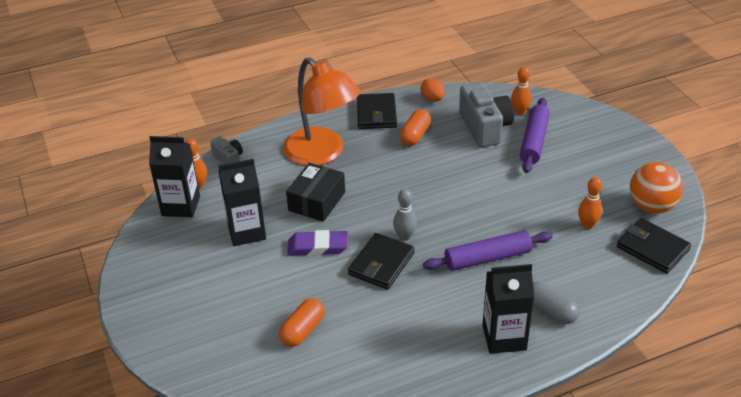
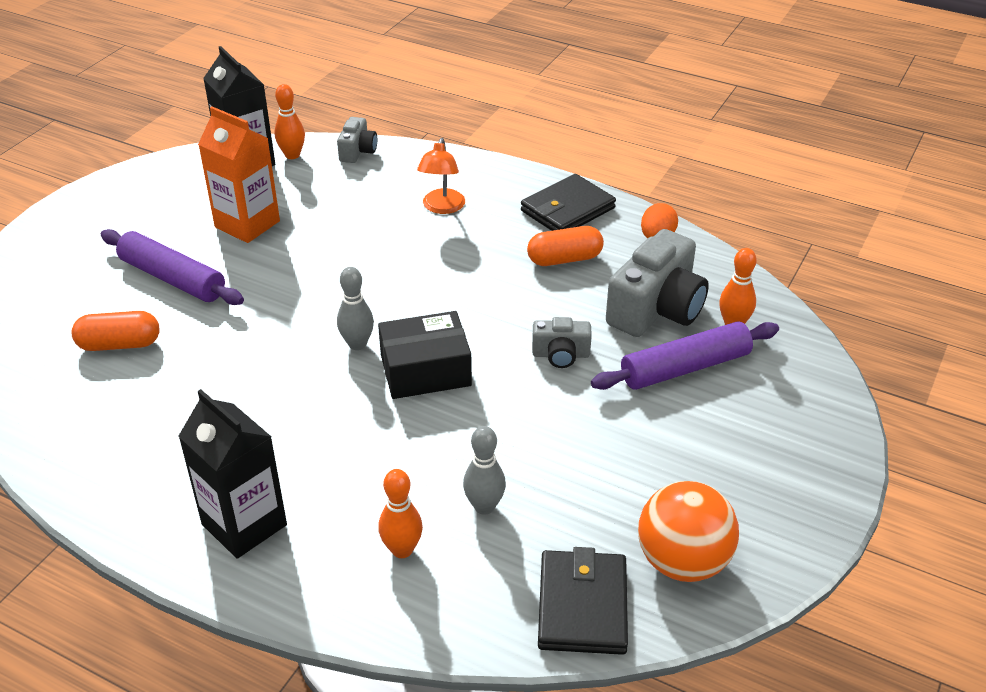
camera: 50 degrees right, 0 degrees up
(246, 232) = (247, 224): black carton -> orange carton
(317, 201) = (351, 246): black box -> black box (425, 370)
(318, 247) = (271, 286): purple eraser -> none
(322, 153) = (442, 207): orange lamp -> orange lamp, size x0.47
(381, 264) = (288, 349): black wallet -> none
(486, 173) = (561, 355): none -> grey camera
(487, 258) = (387, 436): purple rolling pin -> purple rolling pin (172, 278)
(550, 311) = (336, 549): grey capsule -> none
(566, 248) = (484, 506): none -> grey bowling pin
(587, 225) = (560, 506): orange bowling pin -> orange bowling pin (402, 550)

